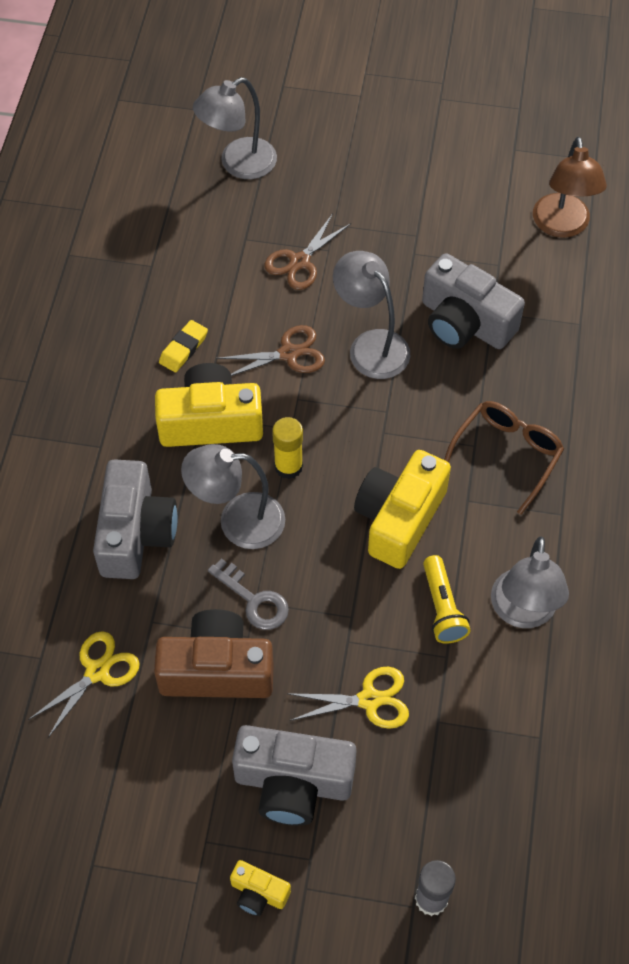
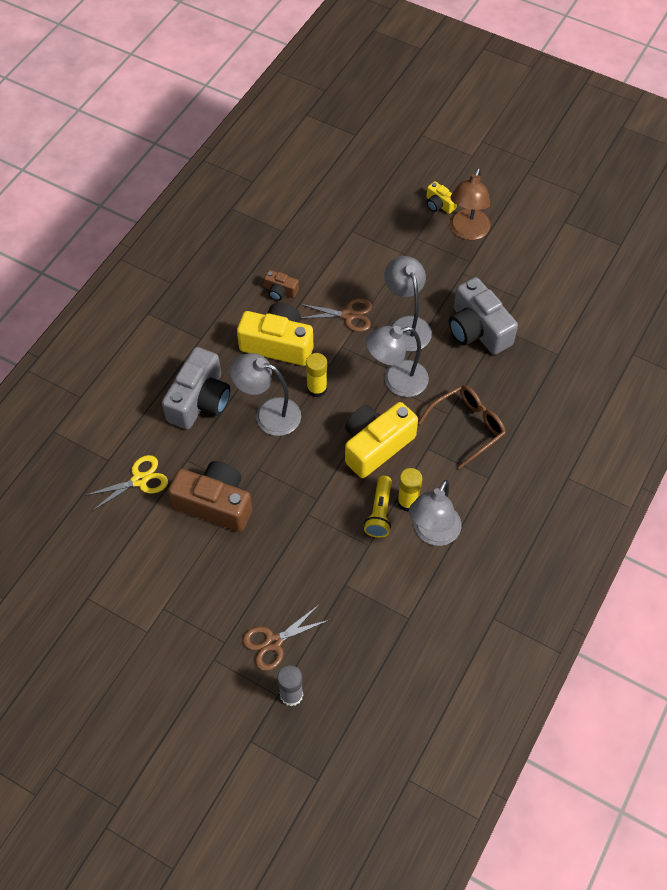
camera: 20 degrees right, 0 degrees up
(183, 349) = (280, 291): yellow eraser -> brown camera
(238, 164) = (368, 179): grey lamp -> grey lamp (396, 381)
(254, 600) = (258, 467): grey key -> none
(258, 893) = (183, 651): yellow camera -> yellow camera (439, 204)
(293, 783) = (233, 591): grey camera -> none
(300, 262) = (382, 256): brown scissors -> brown scissors (273, 642)
(369, 700) = (305, 555): yellow scissors -> none
(473, 581) = (408, 502): none -> yellow glue stick
(562, 226) = (575, 284): brown lamp -> brown lamp (467, 231)

